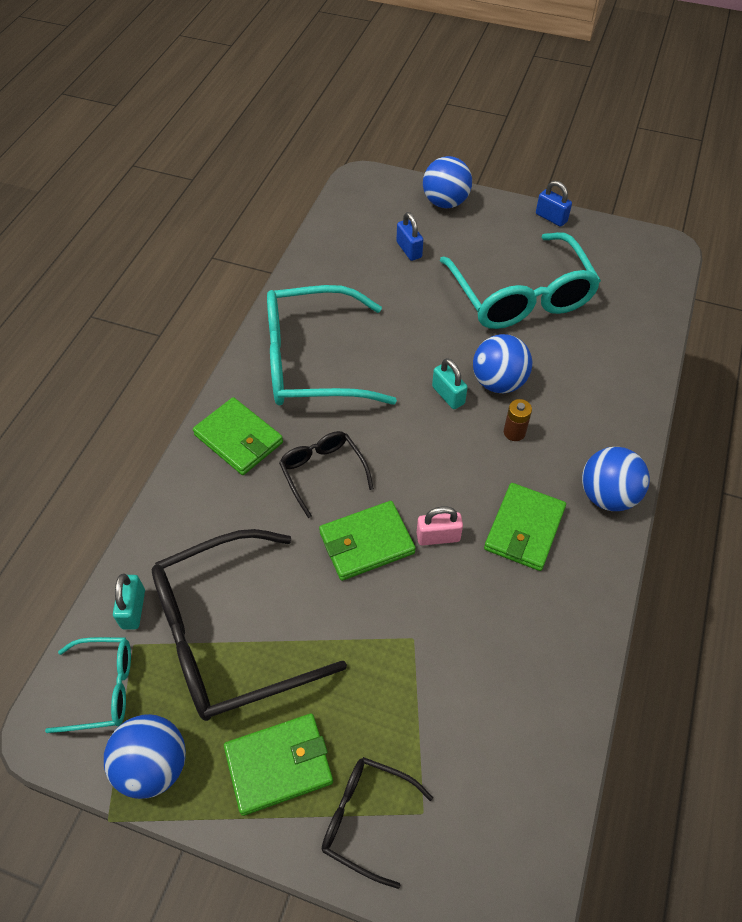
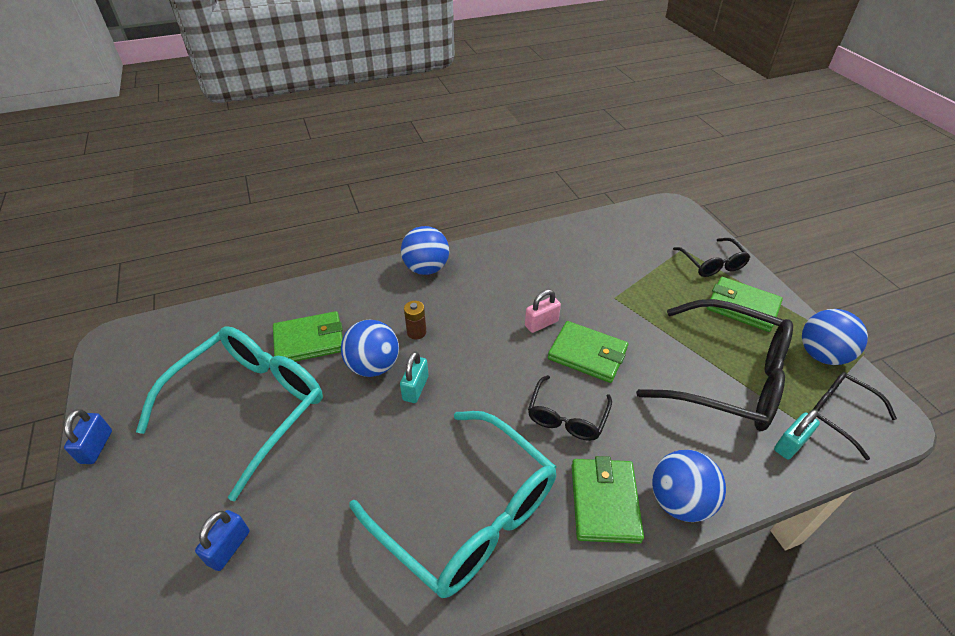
camera: 130 degrees left, 10 degrees down
(103, 688) = (839, 414): turquoise glasses -> black glasses
(438, 537) = (541, 323): pink padlock -> pink padlock turned 75 degrees counterclockwise
(445, 202) = (105, 570): blue ball -> blue ball (679, 501)
(524, 529) = (490, 290): green wallet -> green wallet (309, 340)

